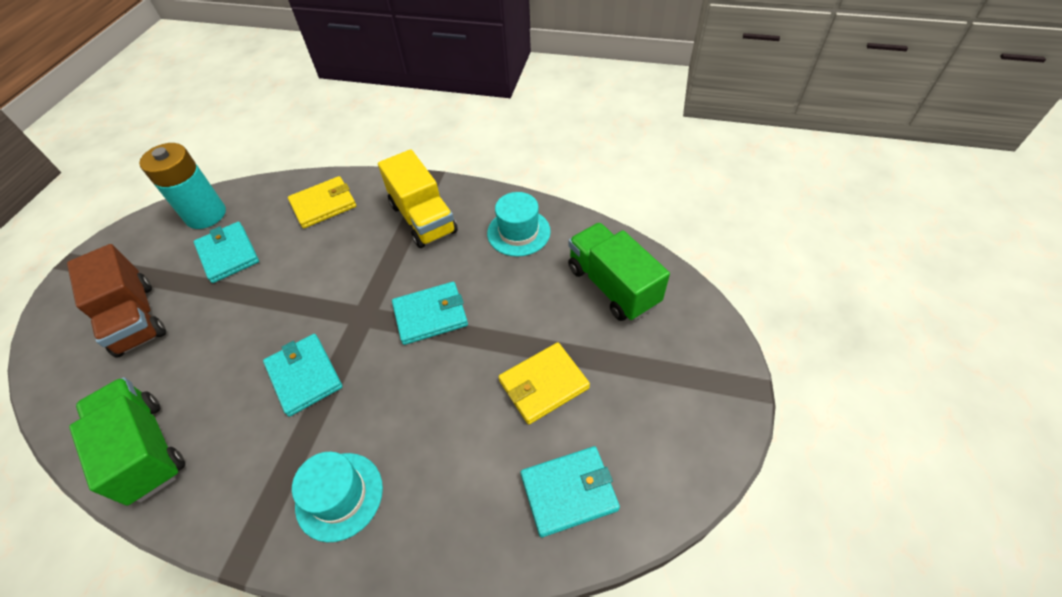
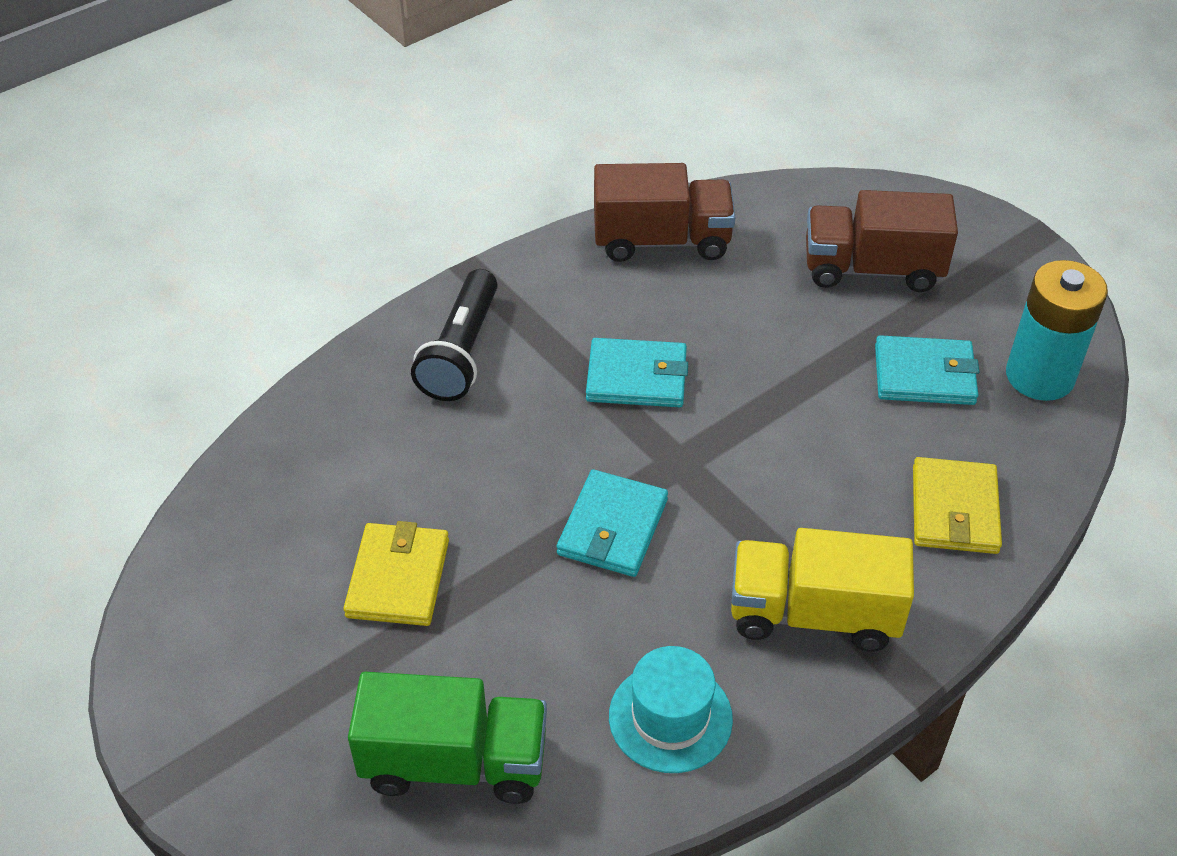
camera: 125 degrees right, 5 degrees down
(146, 450) = (661, 240): green truck -> brown truck
(339, 496) = (461, 352): turquoise hat -> black flashlight
(569, 492) = (266, 520): turquoise wallet -> none

